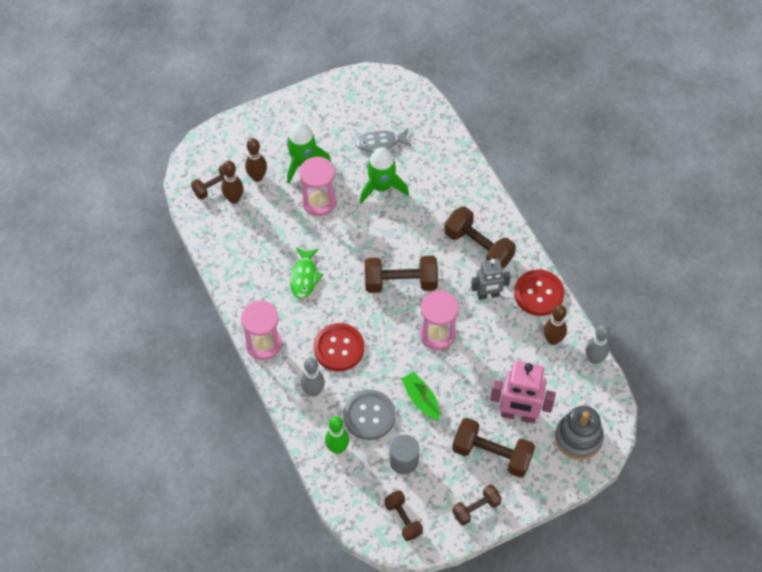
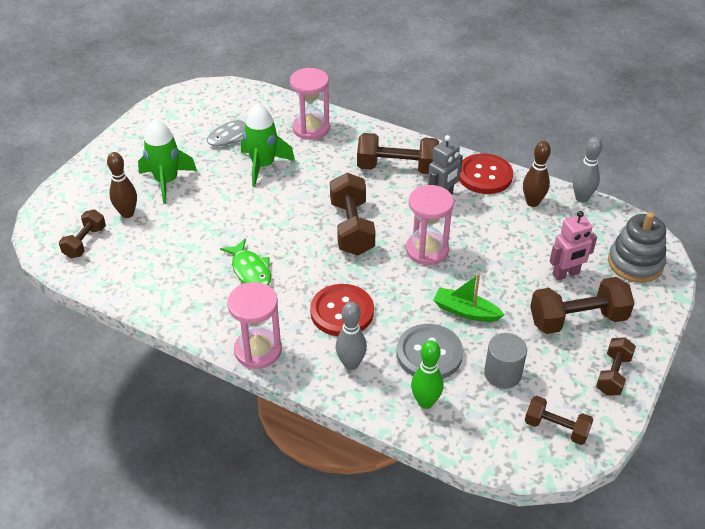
camera: 35 degrees left, 15 degrees down
(234, 199) = (116, 242): brown bowling pin -> none
(319, 201) = (210, 204): pink hourglass -> pink hourglass (311, 128)
(400, 282) = (352, 228): brown dumbbell -> brown dumbbell turned 60 degrees counterclockwise
(518, 415) = (566, 274): pink robot -> pink robot, size x0.65

